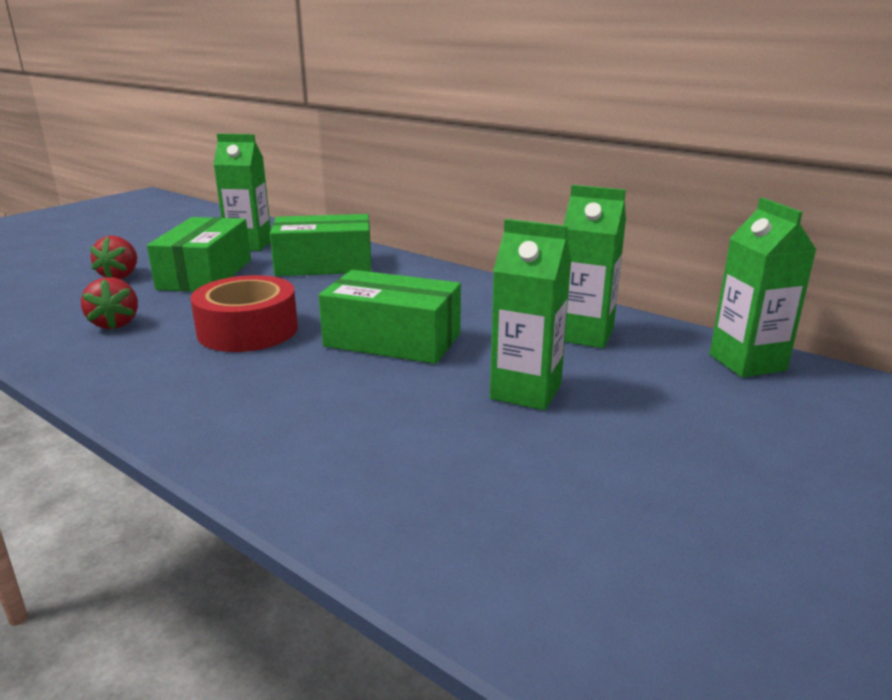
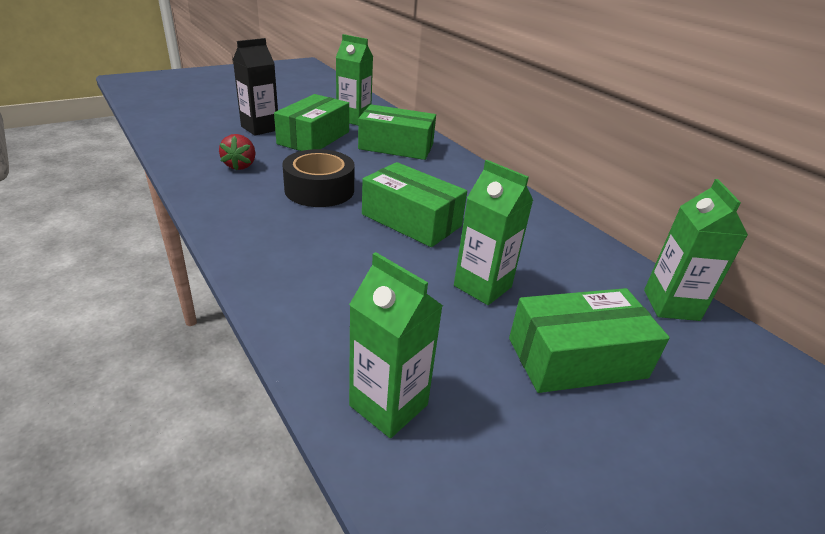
camera: 15 degrees right, 10 degrees up
(120, 276) = (260, 128): red strawberry -> black carton
(248, 330) = (319, 190): red tape -> black tape
(584, 335) = (553, 249): green carton -> green carton (388, 405)
(682, 440) = (576, 358): none -> green box

